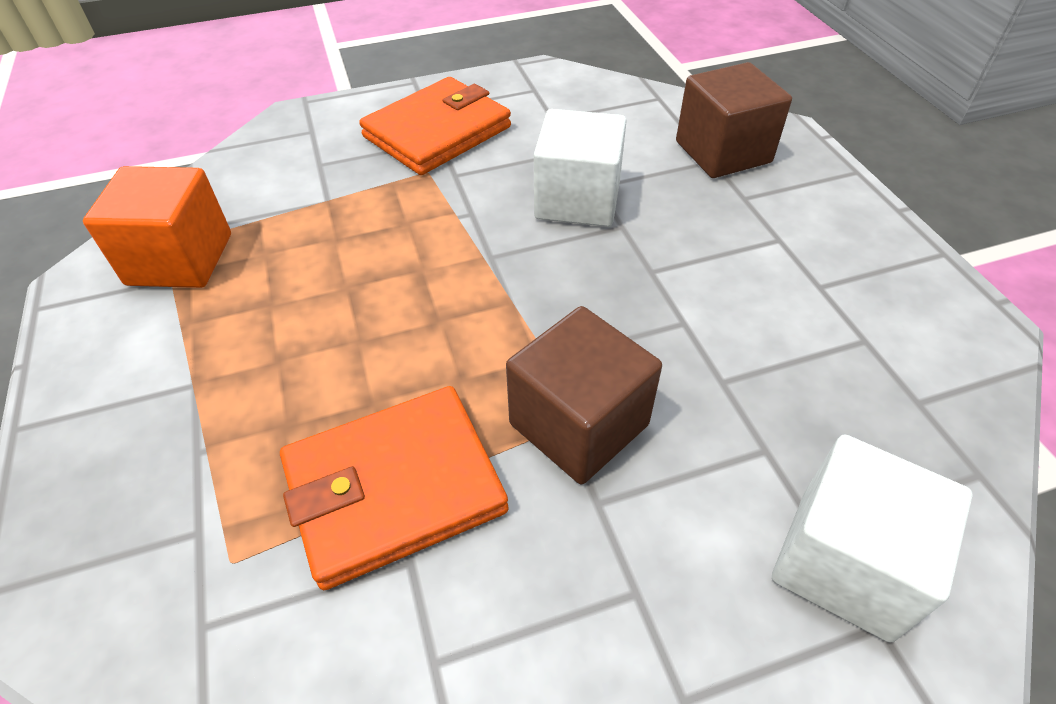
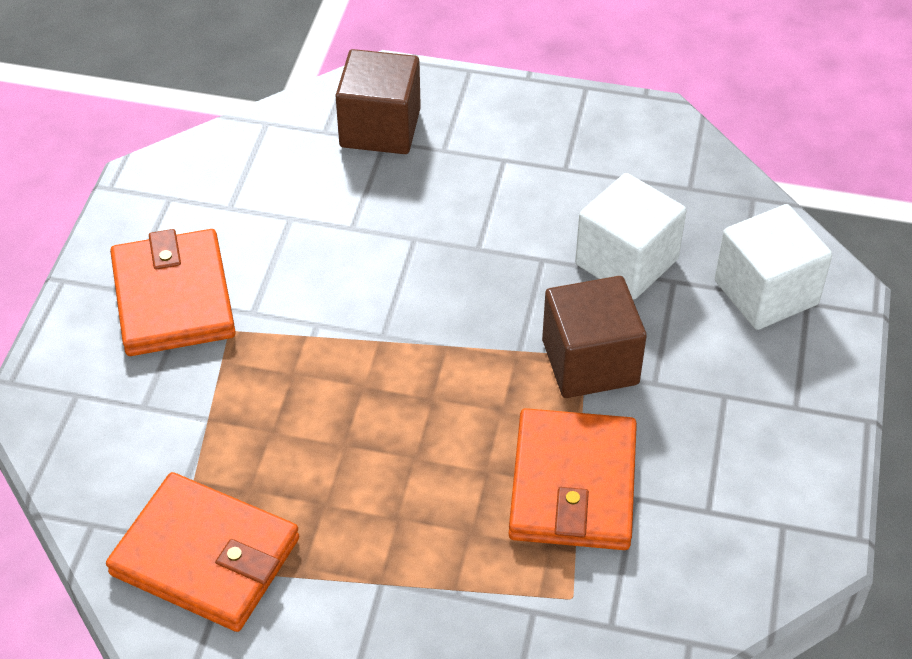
camera: 60 degrees left, 0 degrees up
(180, 259) = (205, 556): orange cube -> orange wallet
(577, 200) = (361, 248): white cube -> white cube (626, 262)

